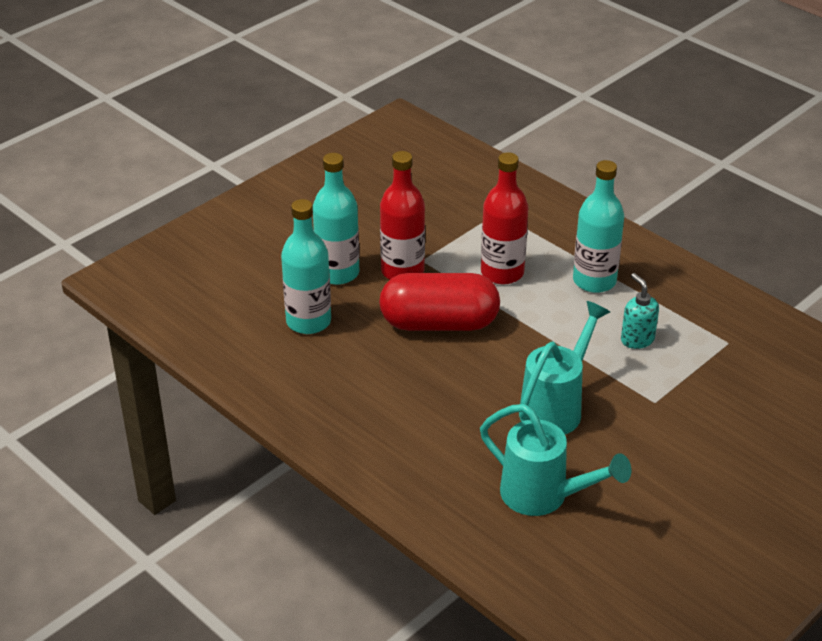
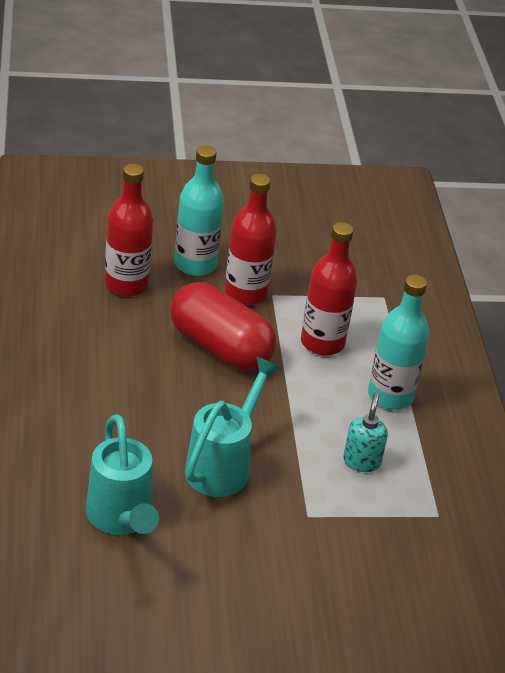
camera: 35 degrees right, 0 degrees up
(308, 321) = (126, 284): turquoise bottle -> red bottle
(556, 407) = (223, 465): turquoise watering can -> turquoise watering can turned 45 degrees counterclockwise

